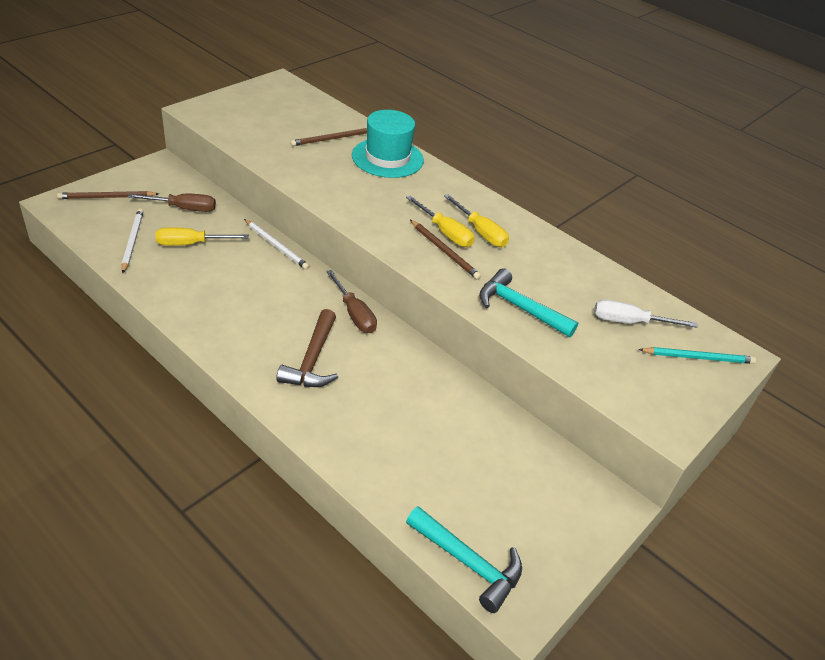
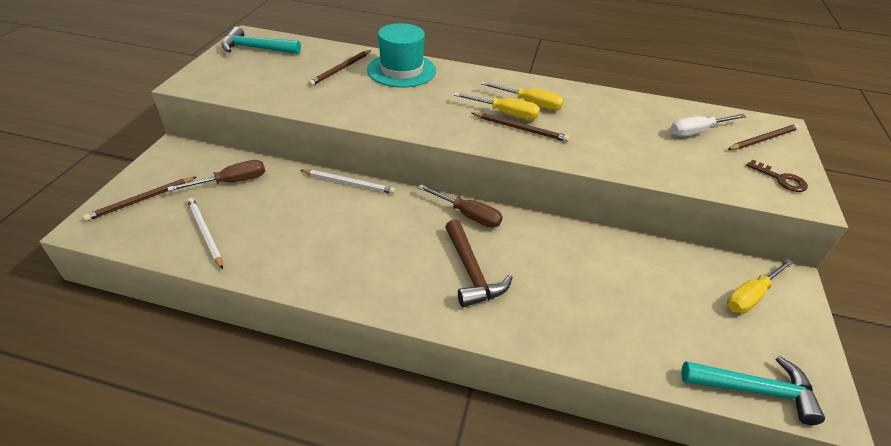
camera: 25 degrees left, 0 degrees up
(191, 244) = (267, 212): yellow screwdriver -> yellow screwdriver (751, 296)
(519, 308) = (618, 152): turquoise hammer -> turquoise hammer (256, 48)
(666, 400) = (781, 179): none -> brown key
(698, 357) = (763, 139): turquoise pencil -> brown pencil

